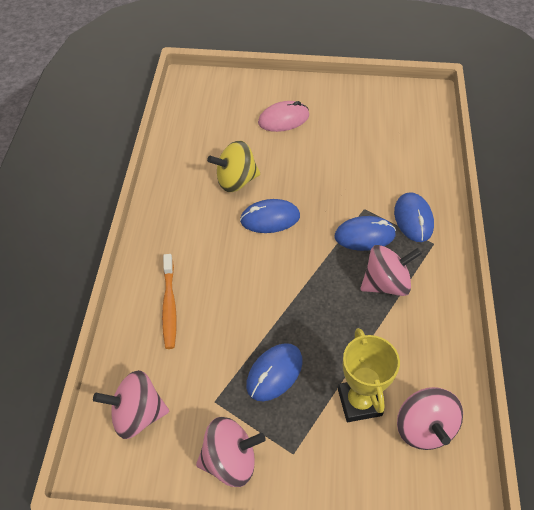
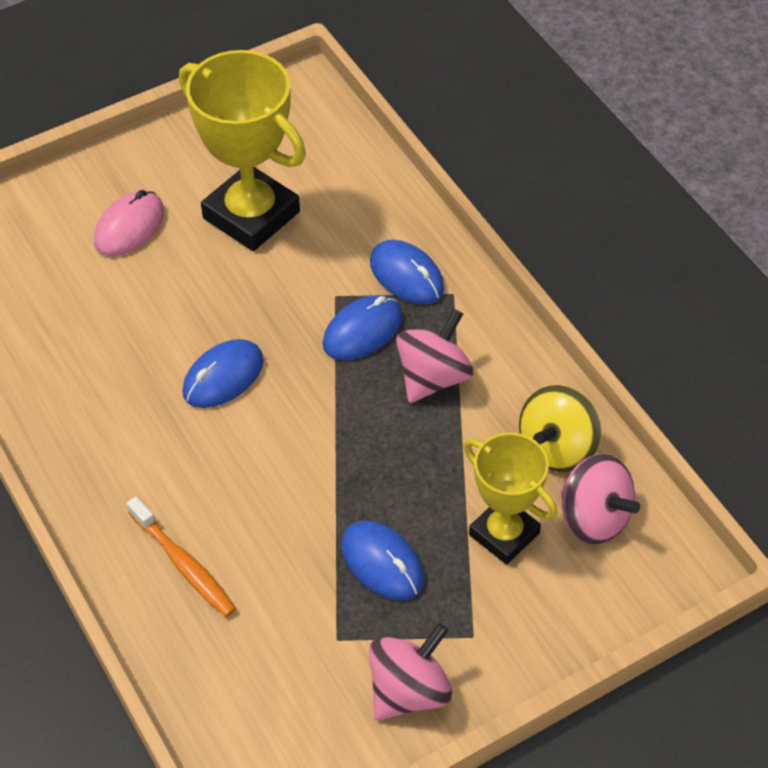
camera: 35 degrees left, 0 degrees up
(137, 415) = (256, 714): pink spinning top -> none
(236, 181) = (134, 351): yellow spinning top -> yellow spinning top (557, 448)
(274, 373) = (382, 563): blue mouse -> blue mouse turned 45 degrees counterclockwise
(350, 144) = (251, 215): none -> yellow trophy

